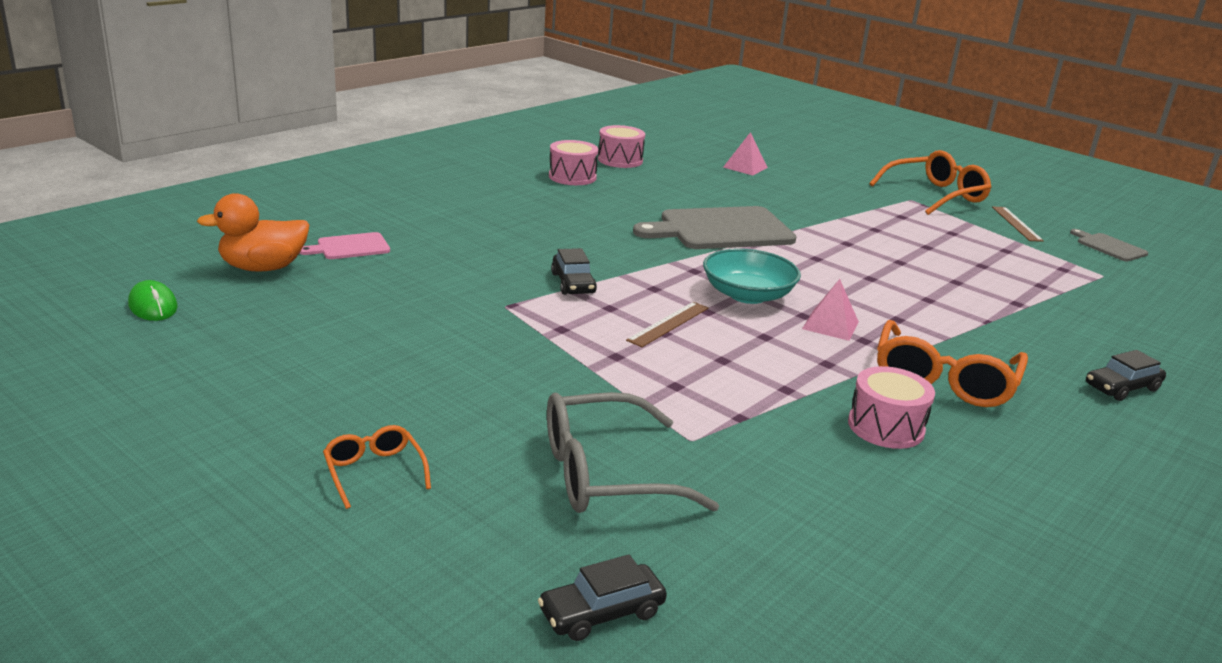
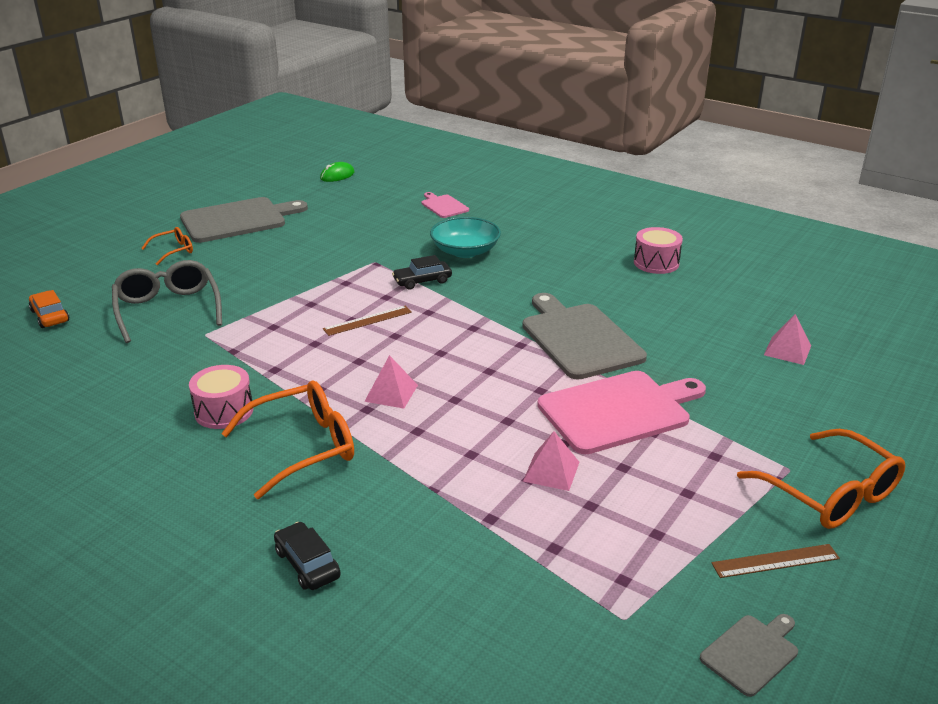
camera: 85 degrees right, 5 degrees up
(263, 268) = (398, 190): orange duck -> none
(276, 403) = (238, 220): none -> grey cutting board
(601, 612) = (50, 316): black car -> orange car
(620, 160) = (729, 281): pink drum -> none
(668, 324) = (367, 320): brown ruler -> brown ruler turned 60 degrees counterclockwise
(747, 295) = (435, 353): turquoise bowl -> turquoise bowl (465, 251)
(845, 235) = (618, 411): none -> pink cutting board
(942, 272) = (551, 471): none -> pink pyramid
(944, 380) = (303, 447): orange glasses -> orange glasses turned 135 degrees clockwise

